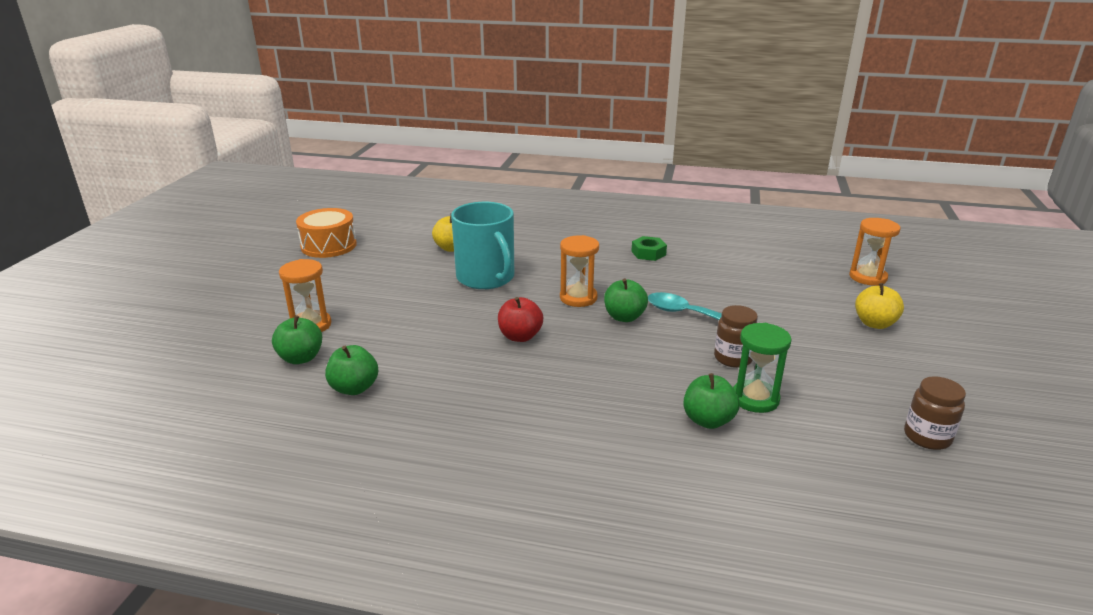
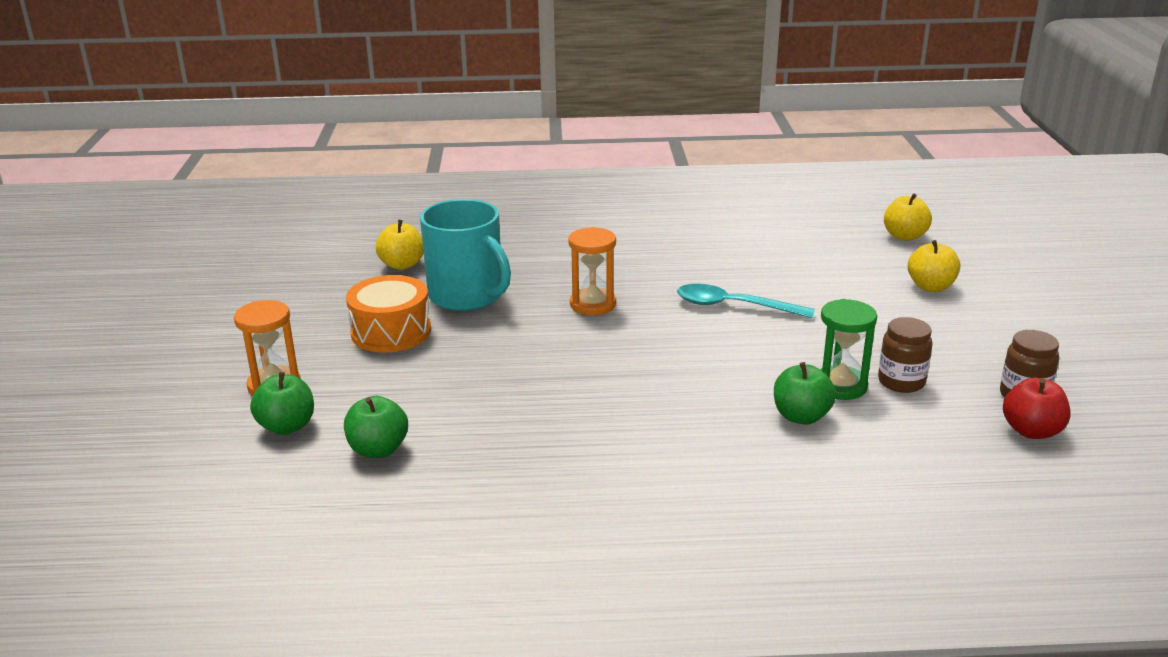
camera: 15 degrees left, 0 degrees up
(329, 246) = (233, 283): orange drum -> orange drum (391, 332)
(520, 336) = (547, 359): red apple -> red apple (1031, 431)
(624, 317) = (657, 319): green apple -> none
(648, 253) = (649, 240): green nut -> none
(733, 358) = (798, 347): brown jar -> brown jar (901, 382)
(868, 277) = (904, 236): orange hourglass -> yellow apple

